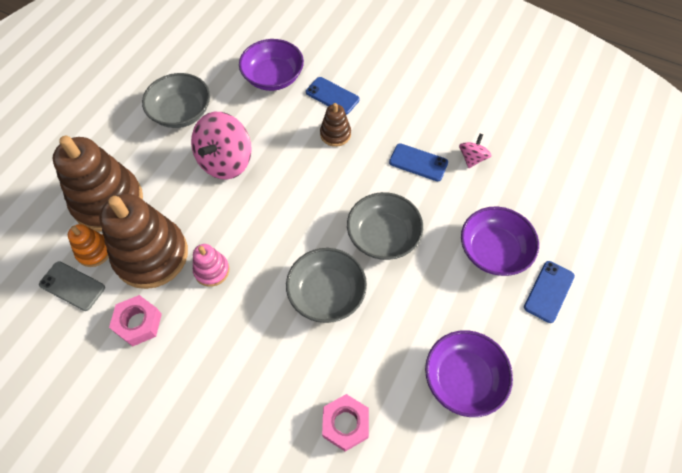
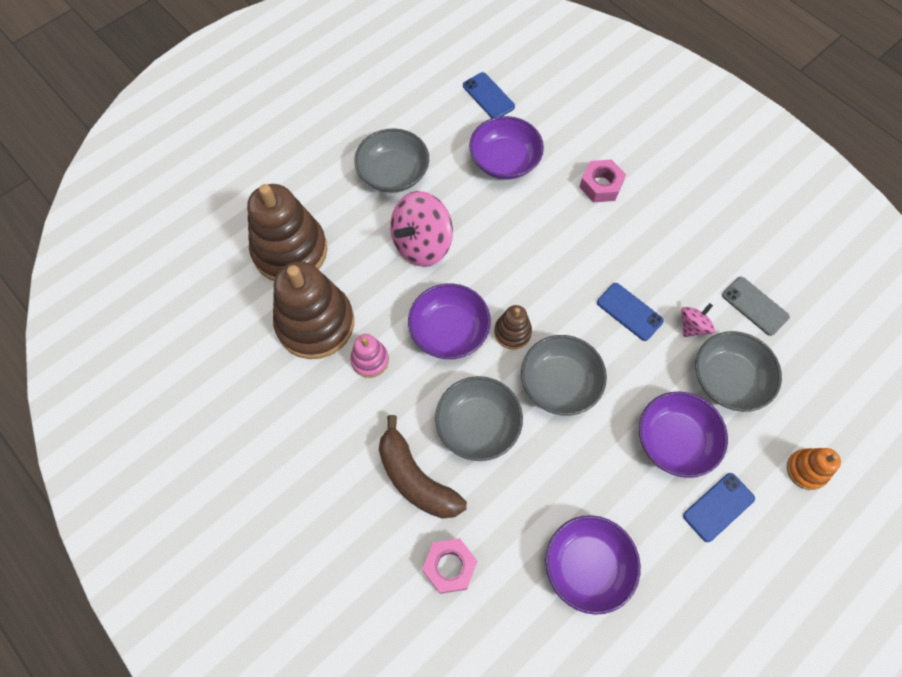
camera: 20 degrees right, 5 degrees up
(72, 286) = (231, 330): grey phone -> grey phone (755, 306)
(94, 251) = (261, 300): orange stacking toy -> orange stacking toy (806, 470)
(138, 323) = (282, 390): pink nut -> pink nut (600, 185)
(274, 224) = (449, 331): none -> purple bowl
(288, 358) = (415, 478): none -> brown banana
(332, 96) = (562, 203): blue phone -> blue phone (488, 96)
(335, 134) = (549, 249): brown stacking toy -> brown stacking toy (512, 332)
(516, 190) = (728, 379): none -> grey bowl

